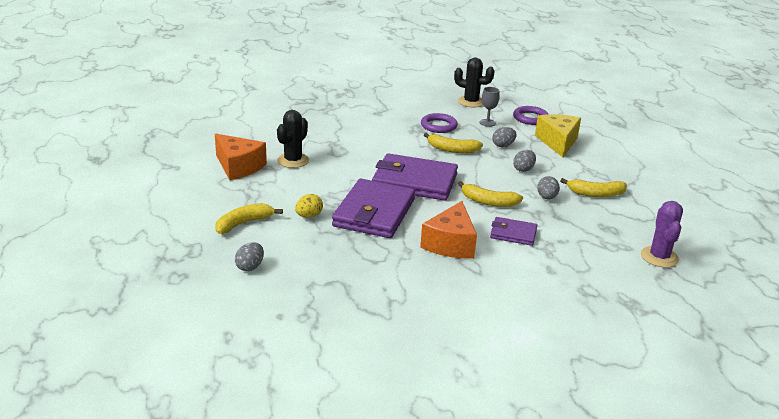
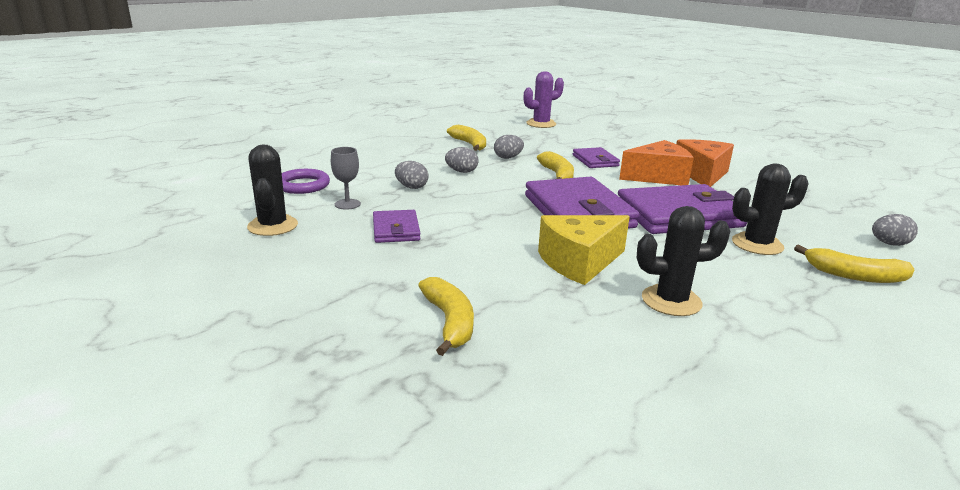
camera: 120 degrees left, 5 degrees down
(239, 167) = (775, 341): orange cheese -> orange cheese (702, 174)
(309, 216) = (757, 244): yellow egg -> black cactus
(438, 126) = (396, 230): purple ring -> purple wallet
(452, 149) = (463, 209): yellow banana -> yellow banana (450, 322)
(558, 142) = (367, 166): yellow cheese -> yellow cheese (579, 262)

